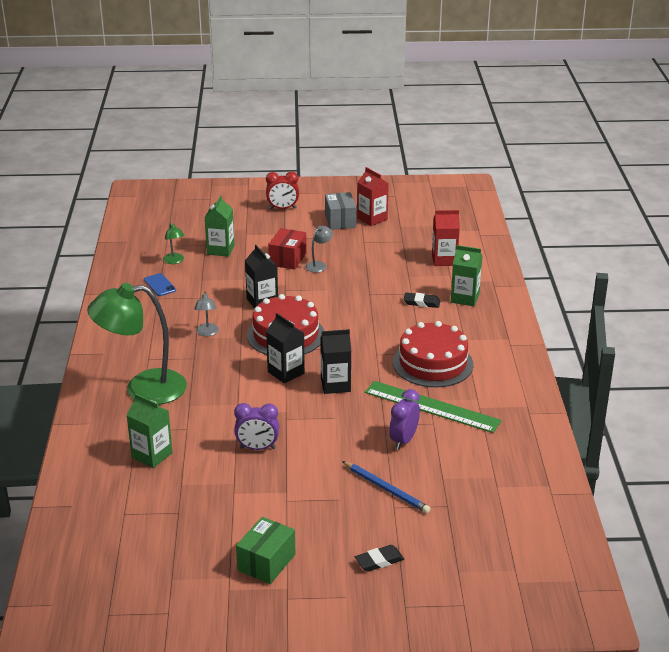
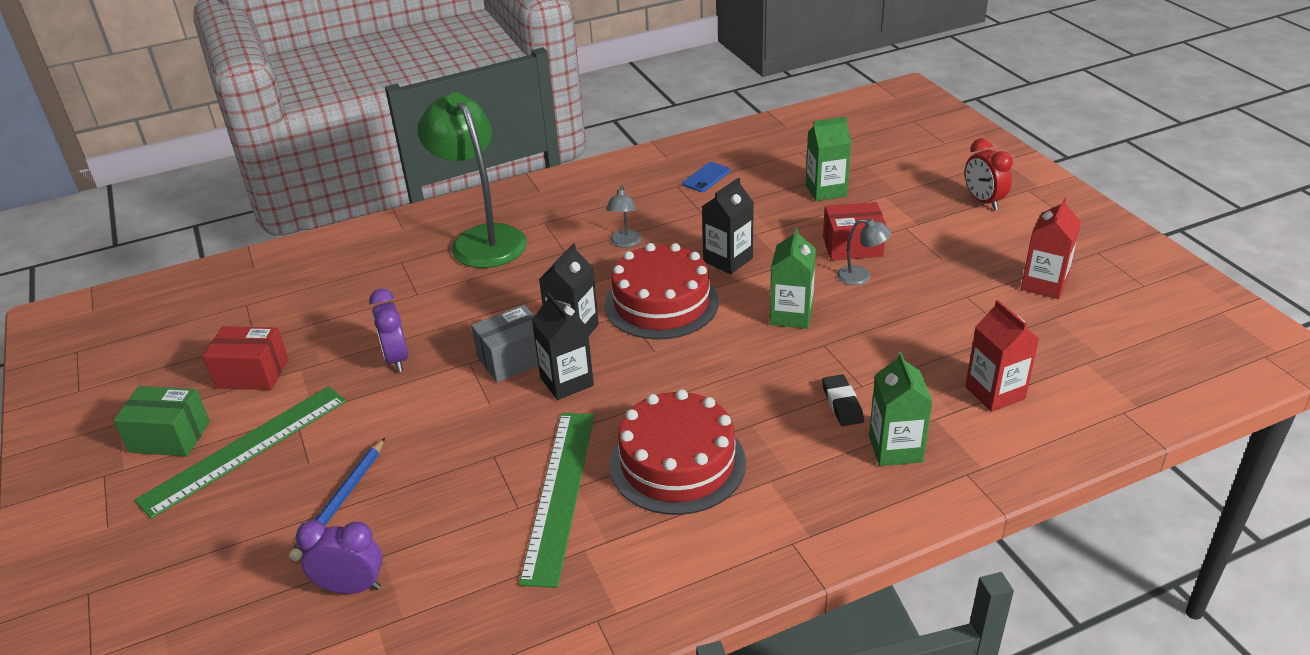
camera: 70 degrees right, 5 degrees up
(152, 455) = (356, 287): green carton -> green carton (791, 315)
(174, 261) = (769, 169): green lamp -> none
(207, 333) = (625, 243): grey lamp -> grey lamp turned 60 degrees counterclockwise
(221, 517) = (252, 374): none -> red box
(306, 526) = (245, 449): none -> green ruler
(340, 221) = (1004, 258): grey box -> grey box (513, 359)
(379, 561) = (181, 539): black eraser -> none
(403, 440) = (461, 487): purple clock -> purple clock (351, 587)

